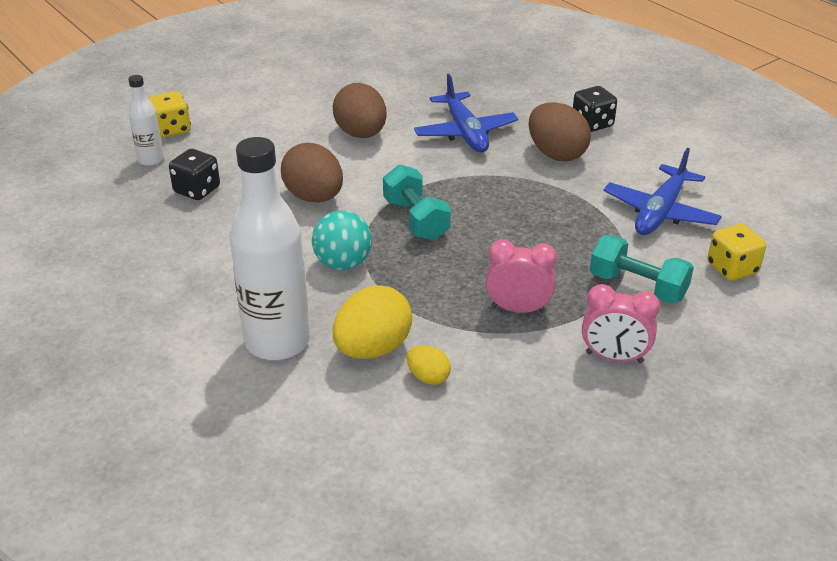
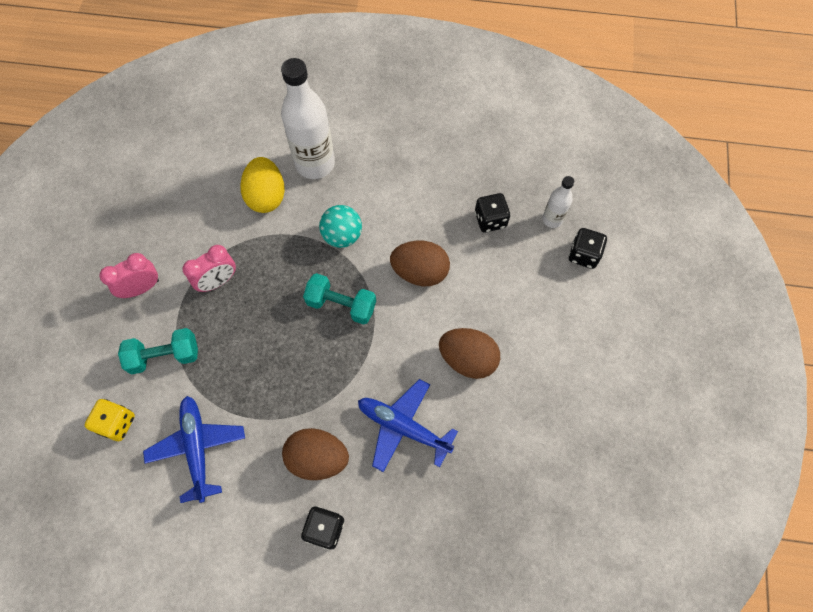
camera: 135 degrees right, 30 degrees up
(172, 129) = (583, 255): yellow dice -> black dice
(428, 377) = (223, 202): yellow egg -> none

